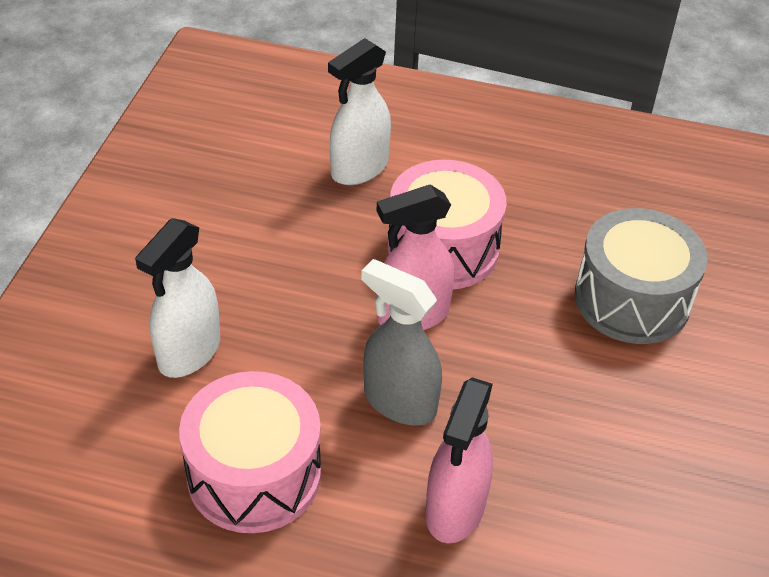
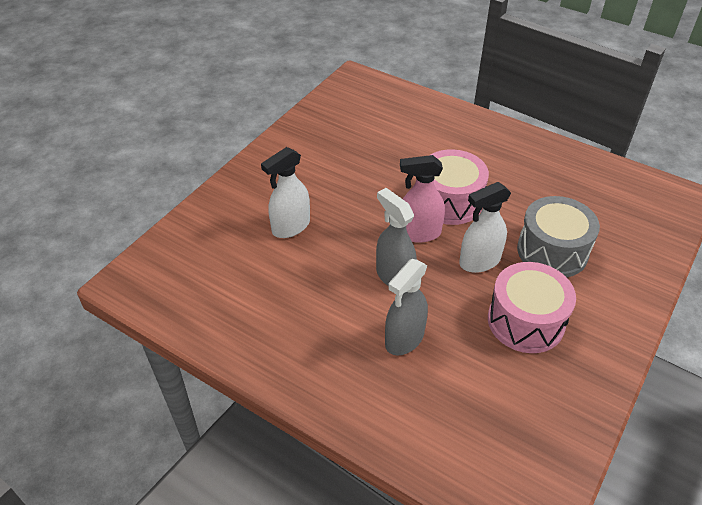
camera: 20 degrees right, 0 degrees up
(254, 474) = (302, 295): pink drum -> pink drum (525, 321)
(359, 169) = (418, 150): white spray bottle -> white spray bottle (479, 261)
(455, 509) = (404, 339): pink spray bottle -> grey spray bottle

